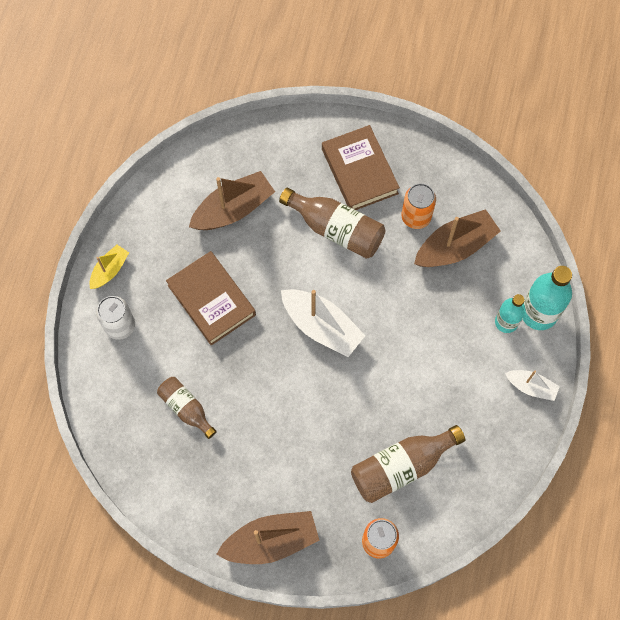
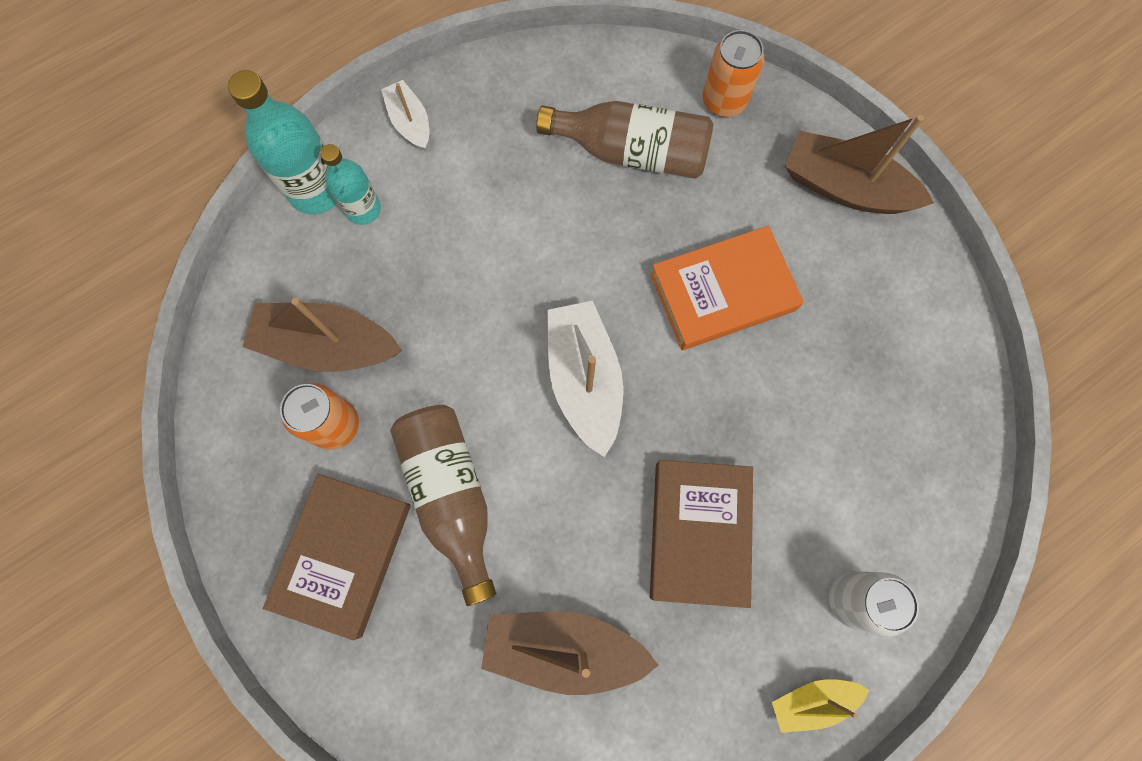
camera: 140 degrees left, 5 degrees up
(186, 408) = (838, 412): brown bottle -> none
(290, 425) = (723, 292): none -> orange book

